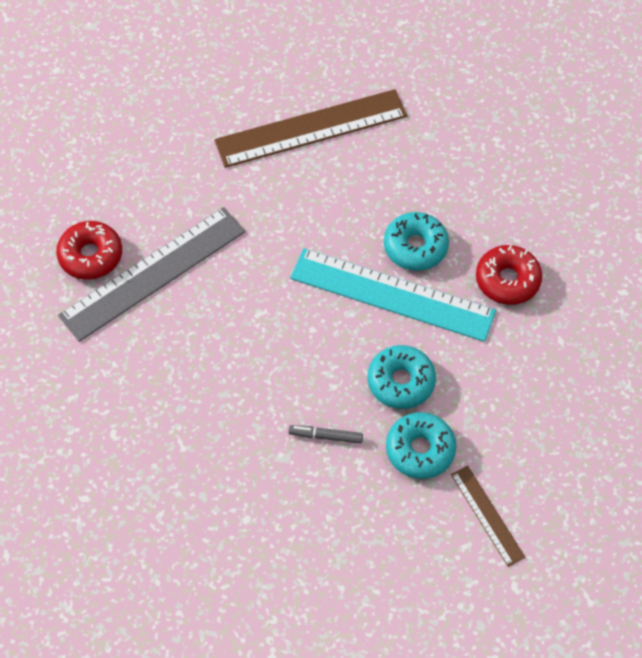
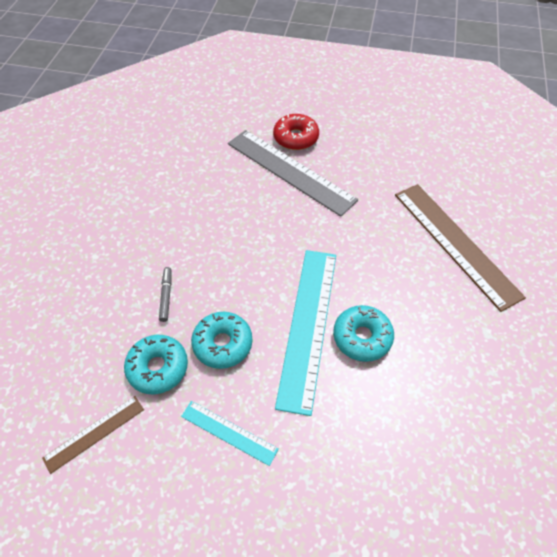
camera: 80 degrees right, 5 degrees down
(502, 386) = (229, 432): none -> turquoise ruler
(507, 280) = (348, 423): red donut -> none

